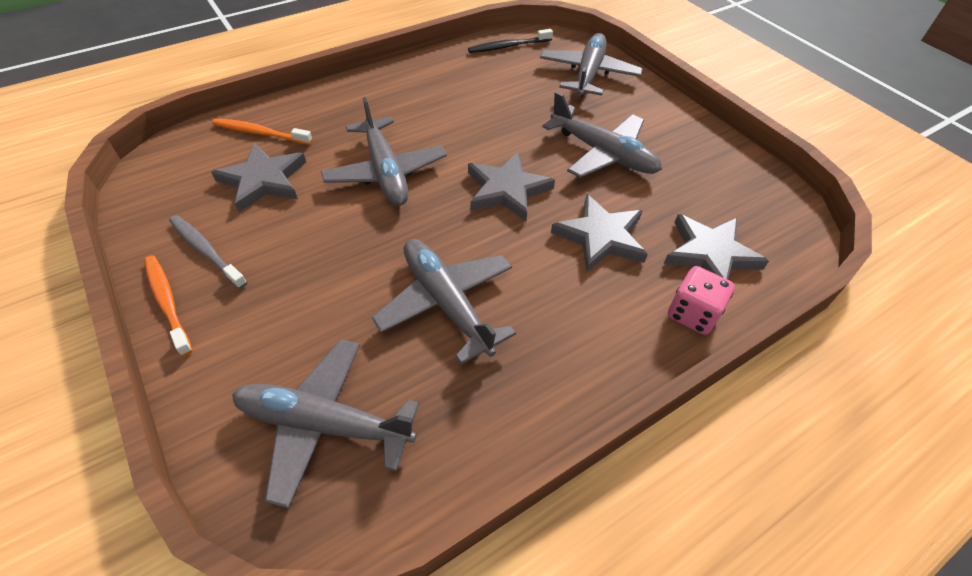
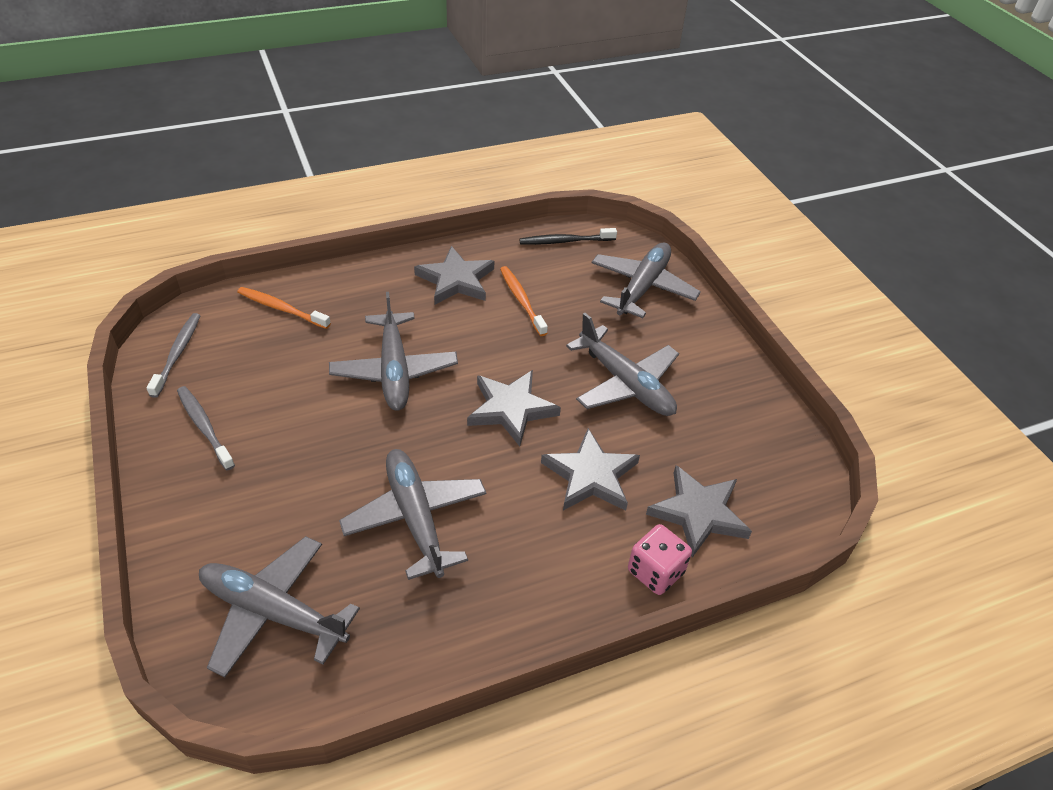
camera: 10 degrees right, 5 degrees down
(163, 187) = (178, 353): none -> grey toothbrush
(167, 302) = (160, 472): orange toothbrush -> orange toothbrush (521, 300)
(263, 180) = (273, 361): grey star -> grey star (456, 280)

